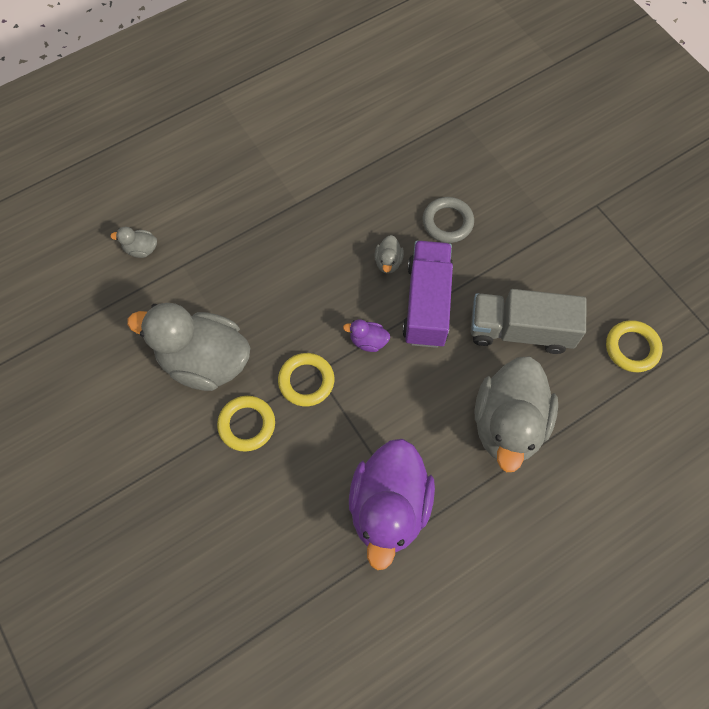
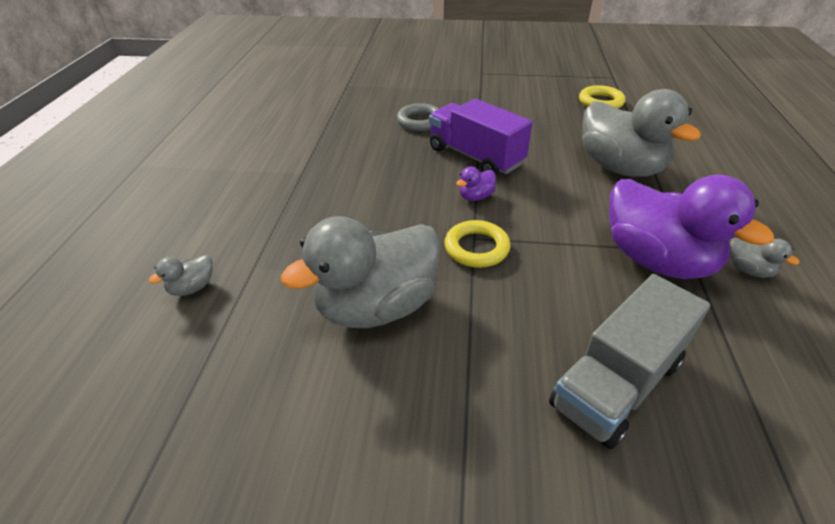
camera: 50 degrees left, 25 degrees down
(247, 425) = (483, 311): yellow ring -> none
(388, 262) = (417, 157): grey duck -> grey duck (748, 270)
(520, 331) = (544, 131): grey truck -> grey truck (617, 383)

